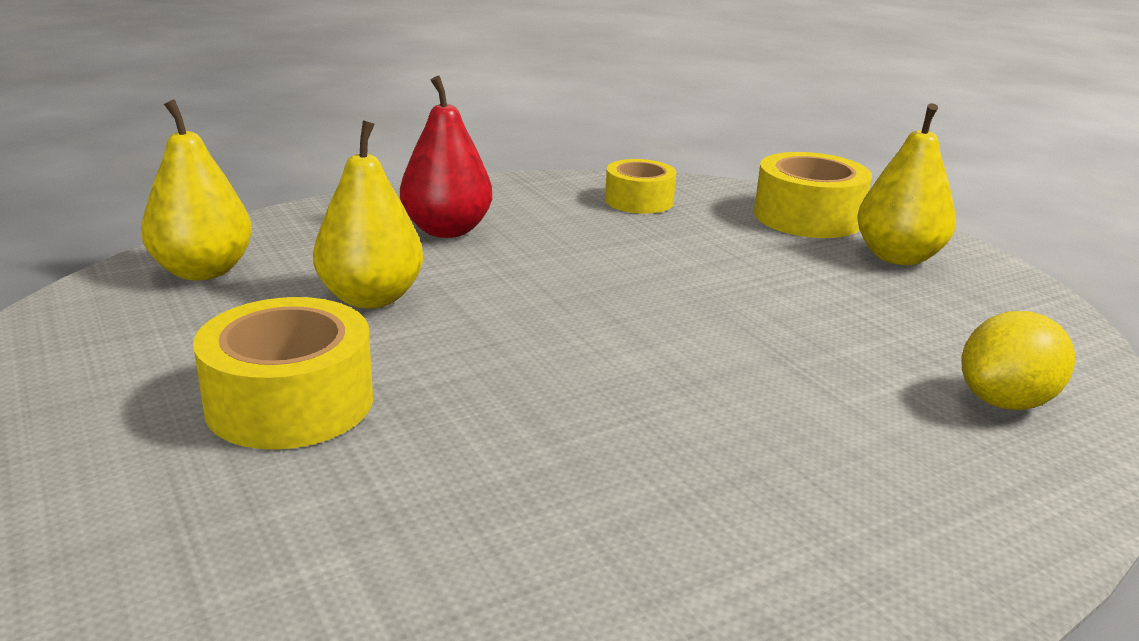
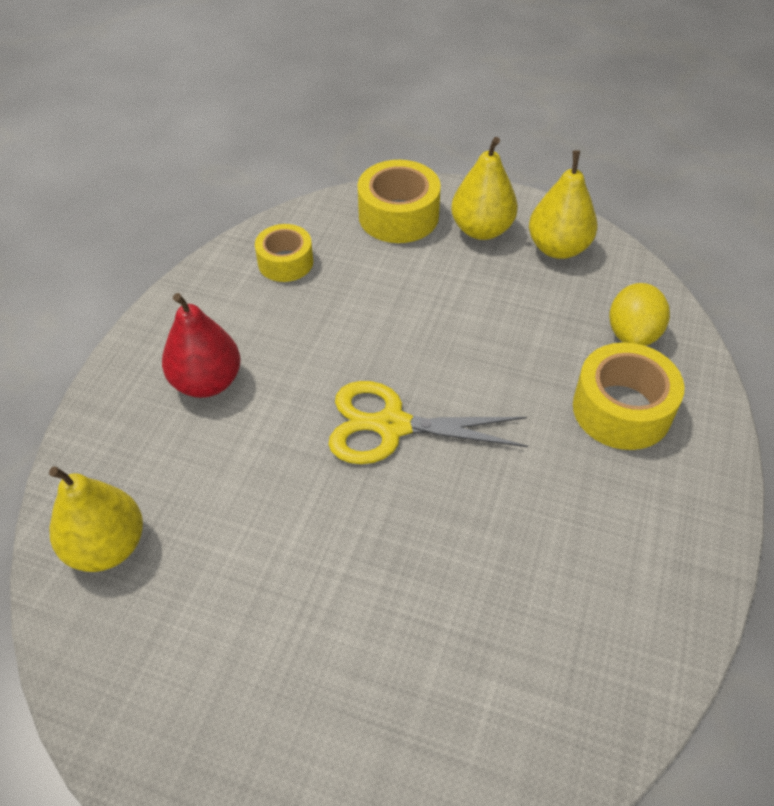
camera: 40 degrees left, 25 degrees up
(290, 402) = (329, 610): yellow tape -> yellow tape (621, 409)
(371, 298) = (252, 487): yellow pear -> yellow pear (558, 248)
(571, 327) = (392, 426): none -> yellow scissors

